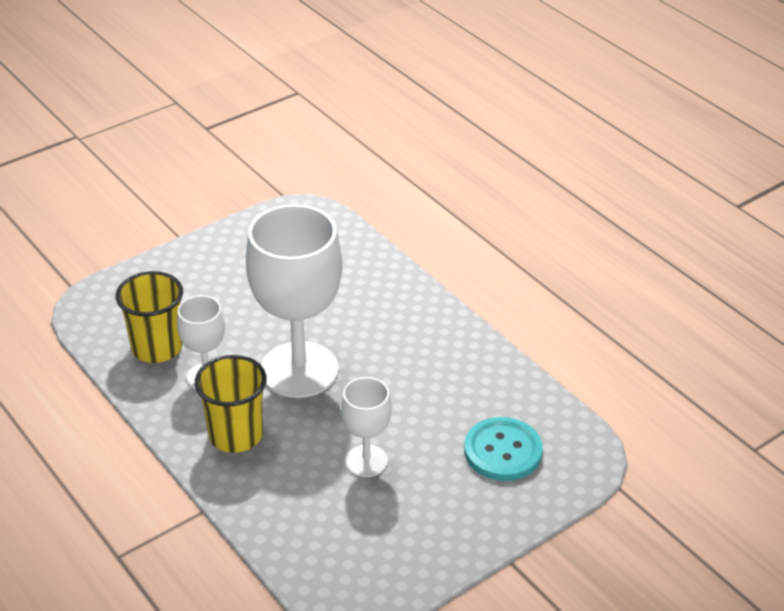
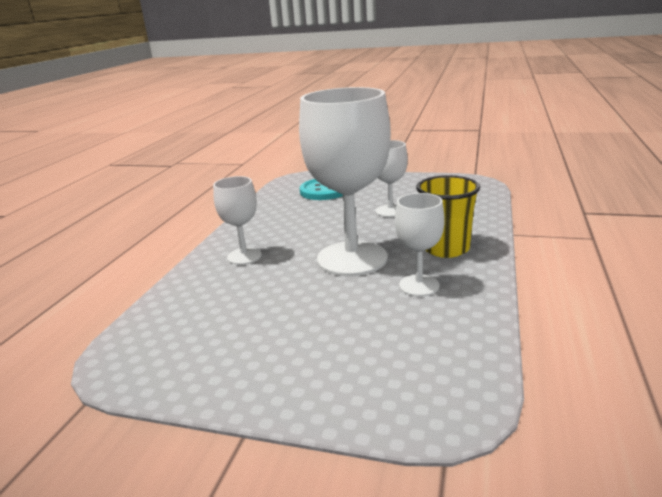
camera: 125 degrees left, 15 degrees down
(157, 348) = (430, 326): yellow cup -> none
(391, 314) = (244, 256): none -> white goblet

